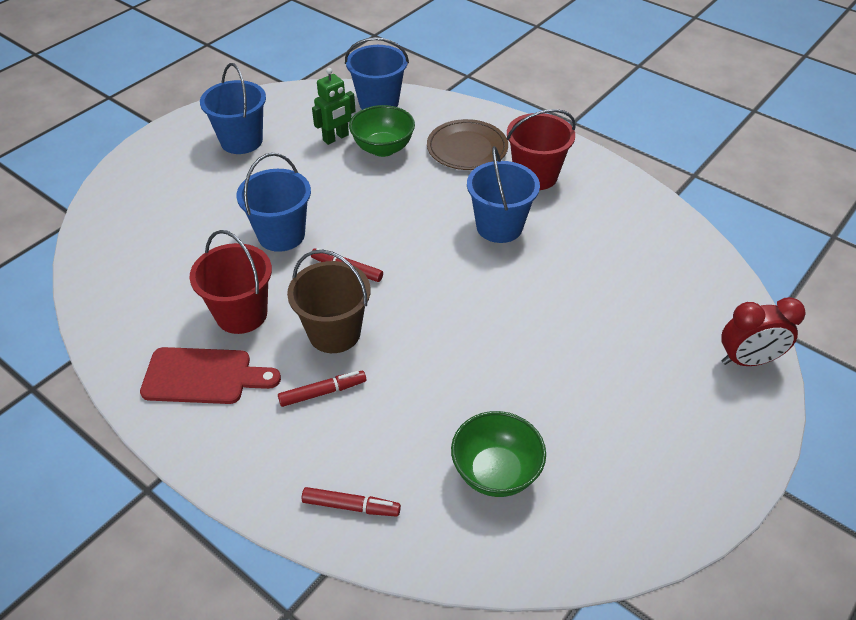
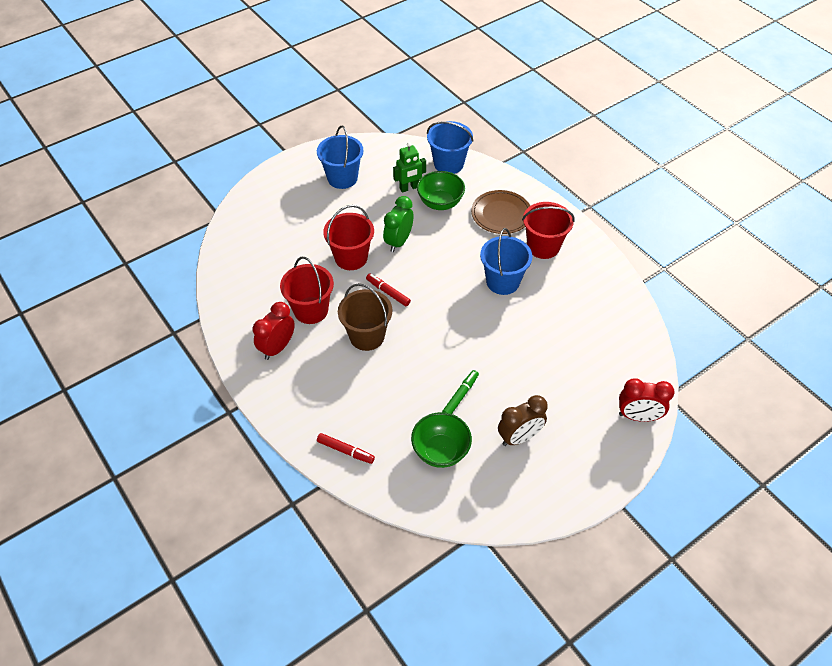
camera: 15 degrees right, 5 degrees up
(203, 376) = (277, 348): red cutting board -> red clock
(281, 235) = (351, 258): blue bucket -> red bucket
(323, 392) = (348, 375): red marker -> none
(342, 204) = (398, 242): none -> green clock
(496, 386) = (460, 396): none -> green marker
(601, 425) = (519, 437): none -> brown clock

